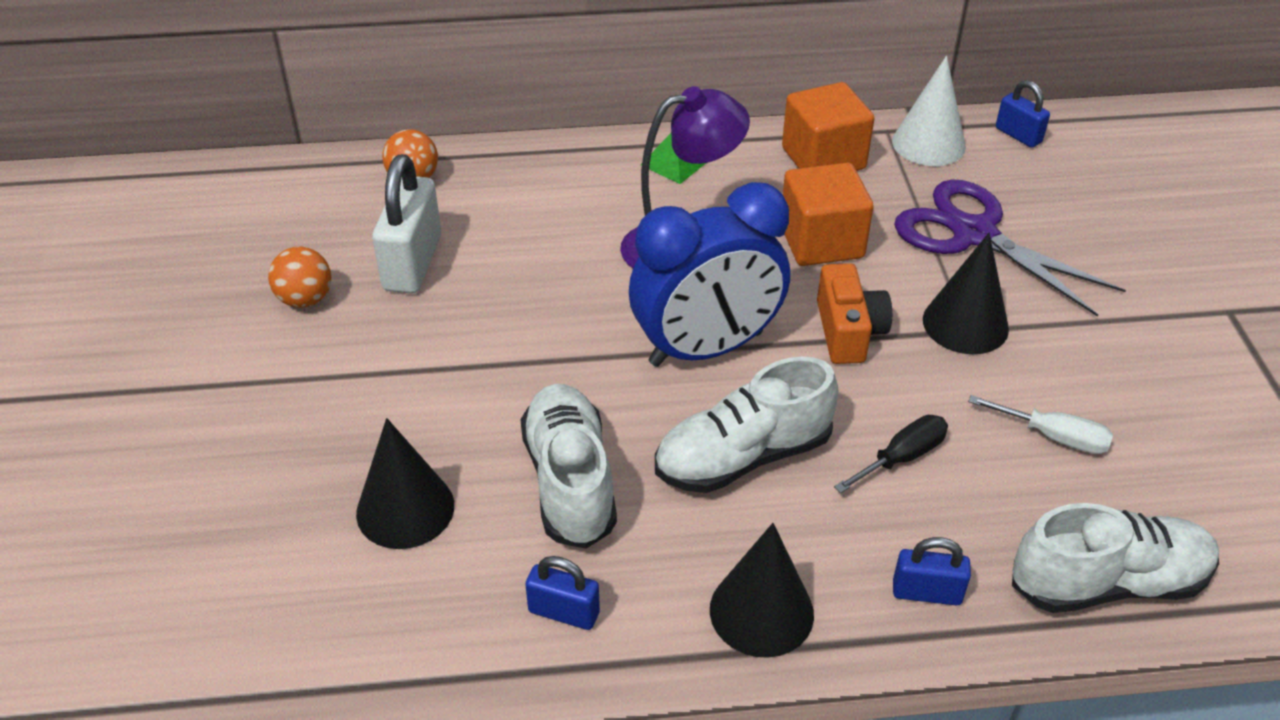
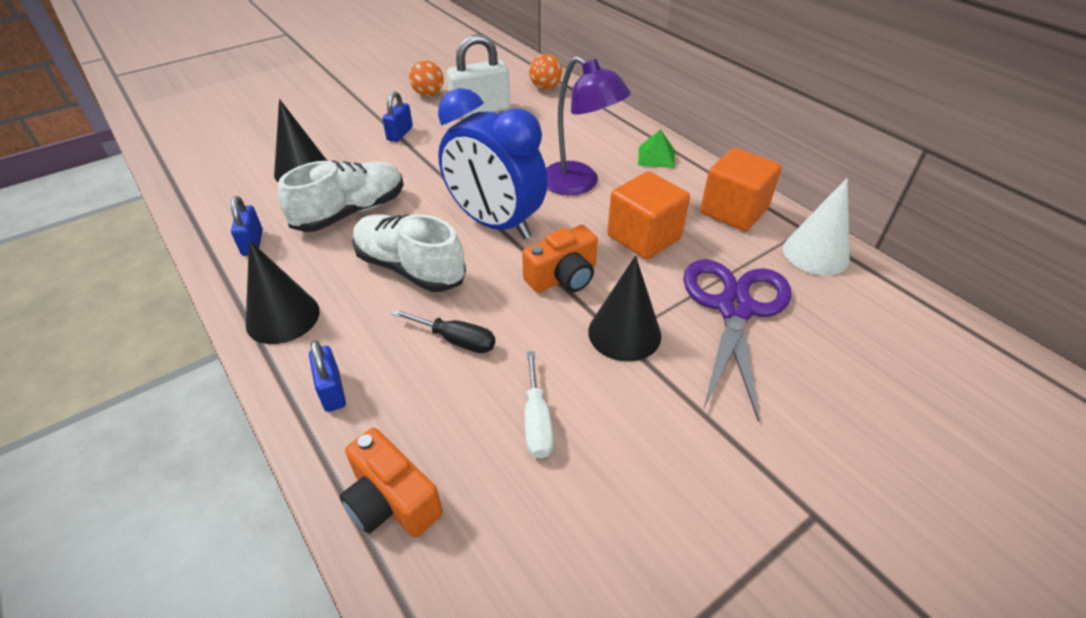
camera: 60 degrees right, 0 degrees up
(1018, 135) = (893, 298): blue padlock -> blue padlock (400, 134)
(1108, 582) = (391, 501): white shoe -> orange camera

